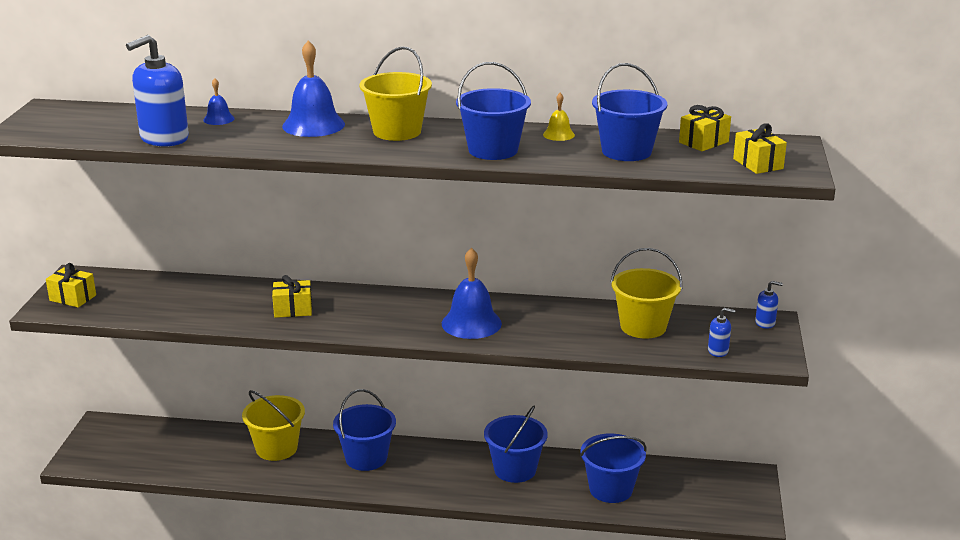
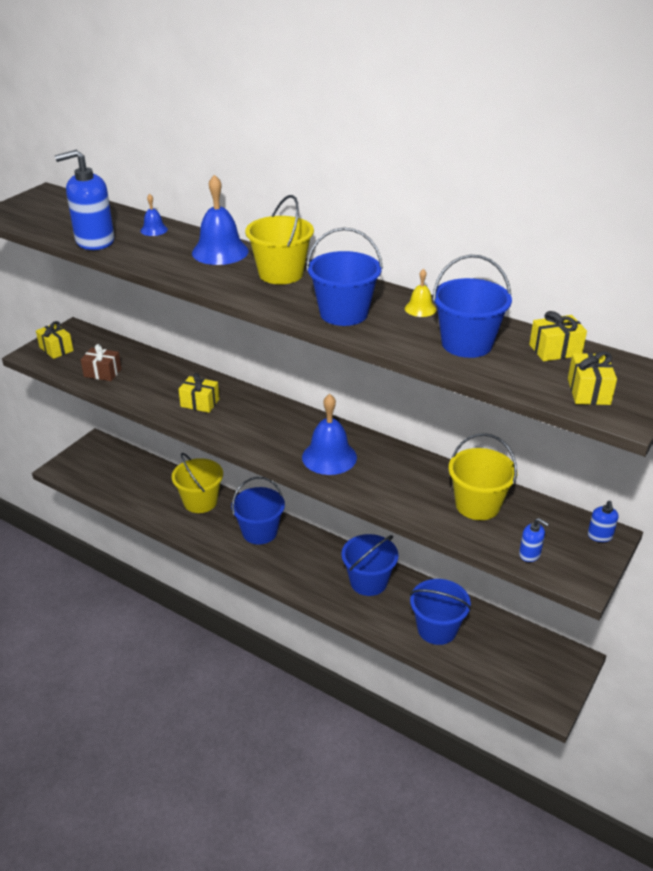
camera: 25 degrees right, 10 degrees up
(153, 307) = (102, 373): none -> brown gift
(765, 323) = (600, 536): blue soap dispenser -> blue soap dispenser turned 60 degrees clockwise

